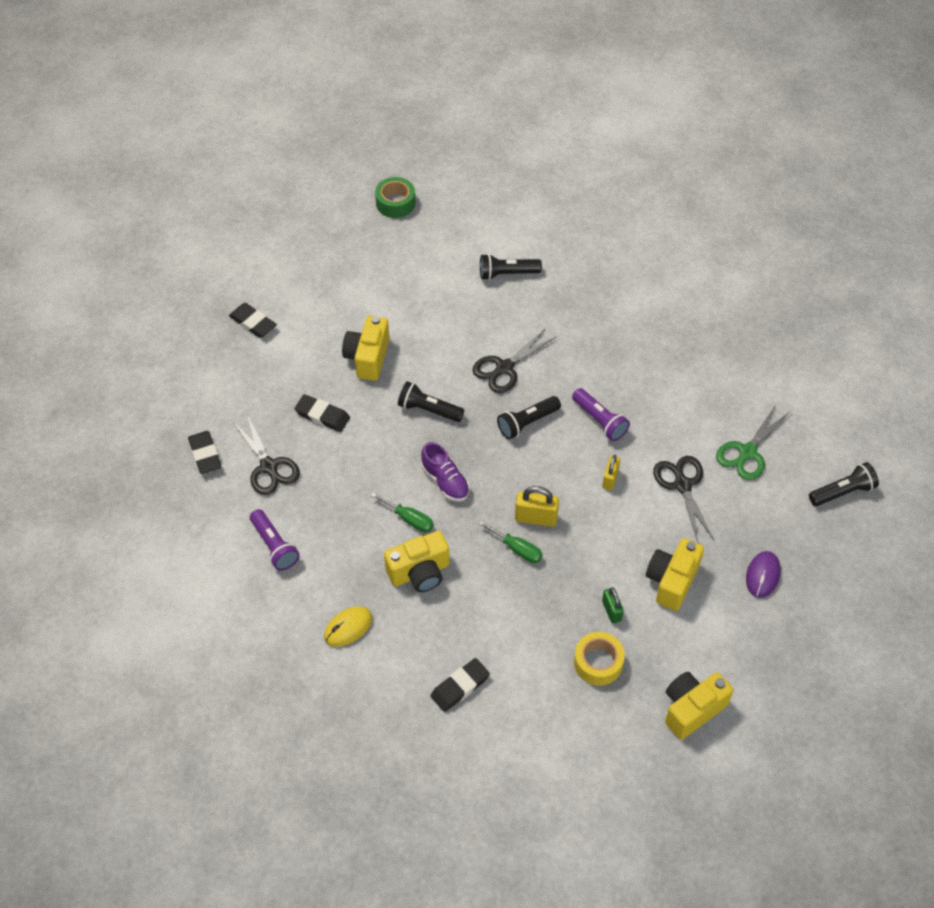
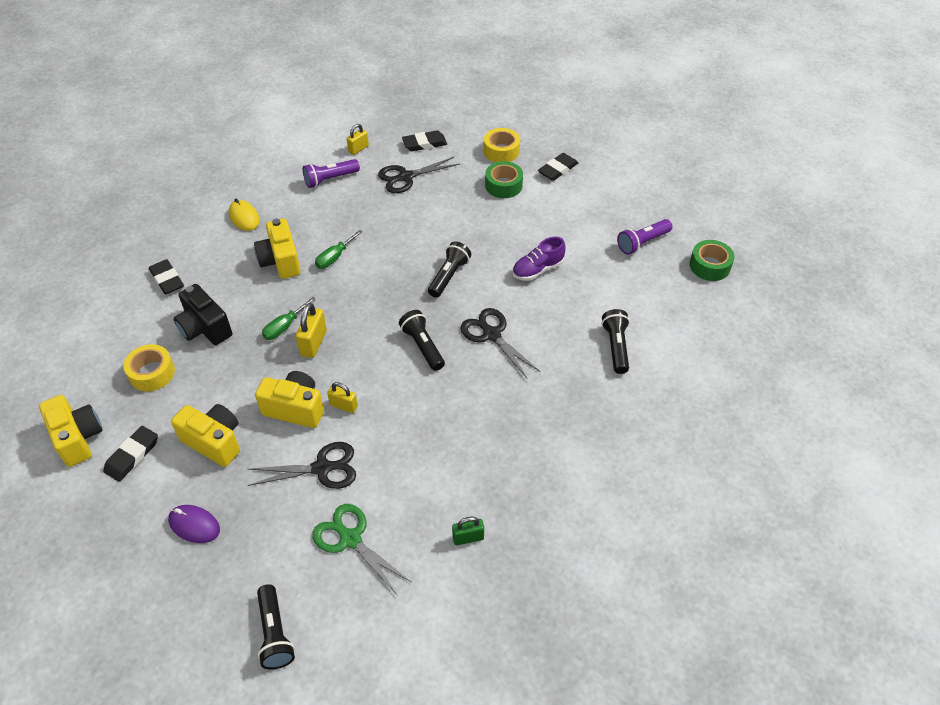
camera: 95 degrees right, 5 degrees down
(215, 524) = (358, 149): none -> yellow padlock
(220, 376) = (501, 151): none -> yellow tape
(281, 371) = (503, 185): none -> green tape
(322, 415) = (452, 208): black eraser -> black eraser (132, 455)
(368, 358) = (513, 238): yellow camera -> yellow camera (295, 408)
(445, 481) = (368, 283): purple shoe -> purple shoe (537, 270)
(529, 626) = (205, 328): none -> black camera
(600, 421) = (415, 405): purple flashlight -> purple flashlight (642, 243)
(611, 611) = (199, 389): green padlock -> green padlock (468, 538)

